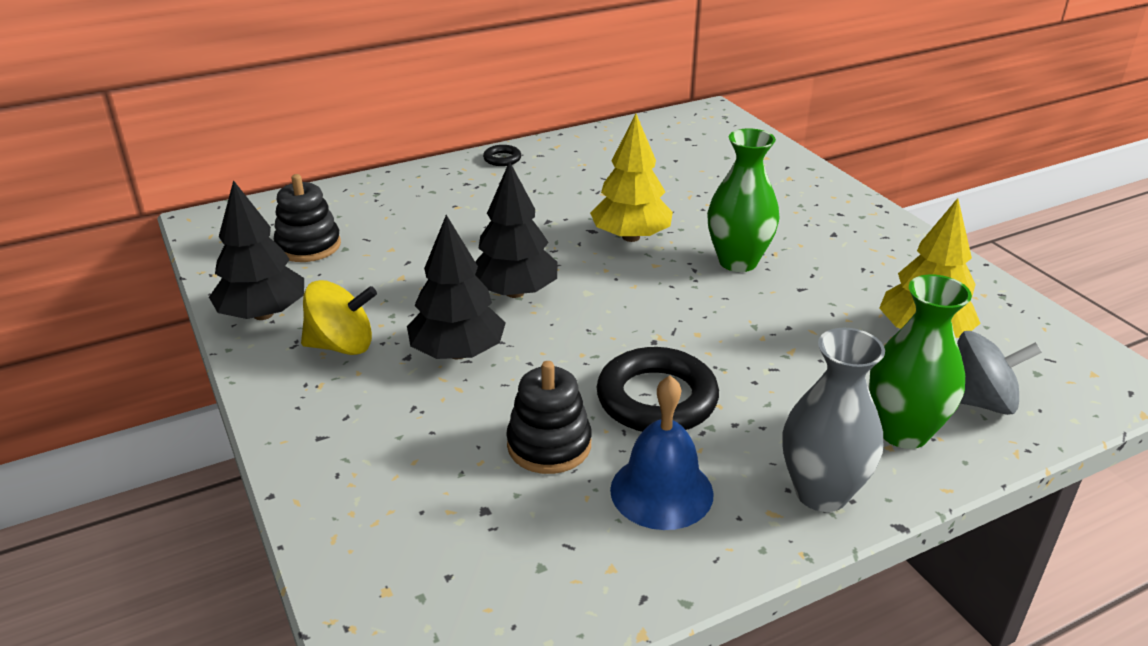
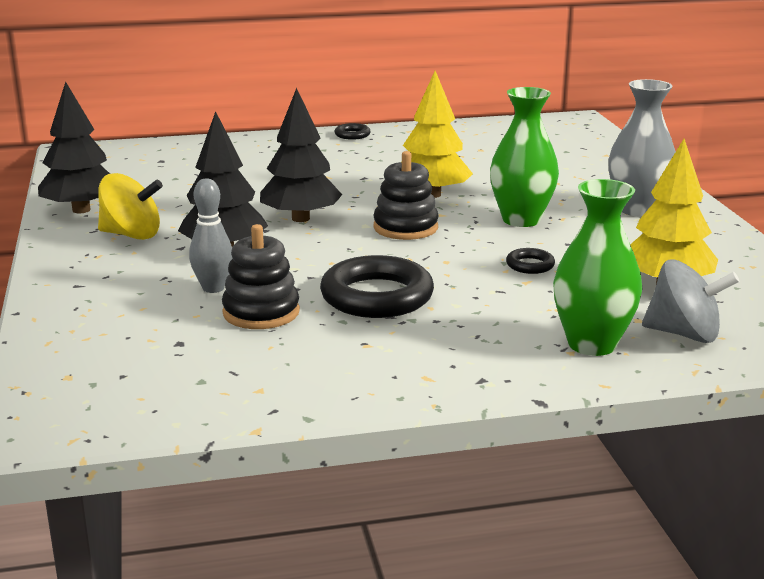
camera: 15 degrees right, 10 degrees down
(308, 246) = (146, 173): black stacking toy -> black stacking toy (405, 227)
(477, 416) = (213, 288): none -> grey bowling pin
(661, 491) = (337, 351): blue bell -> none
(782, 326) = (530, 265): none -> black ring
(821, 493) = (482, 371): grey vase -> grey vase (637, 209)

